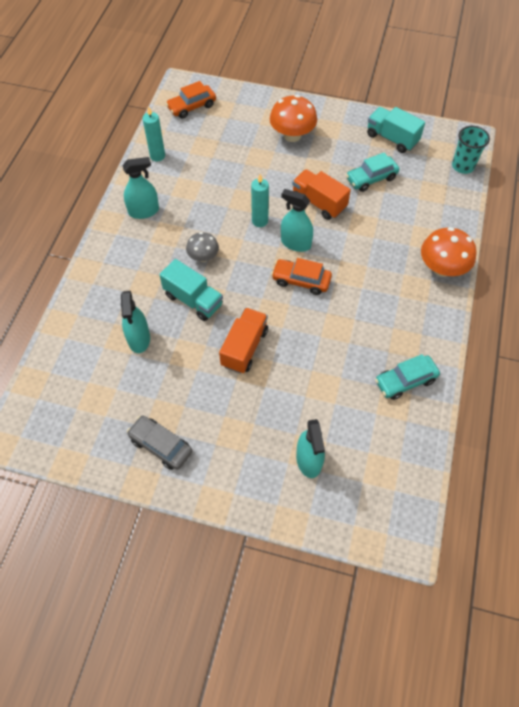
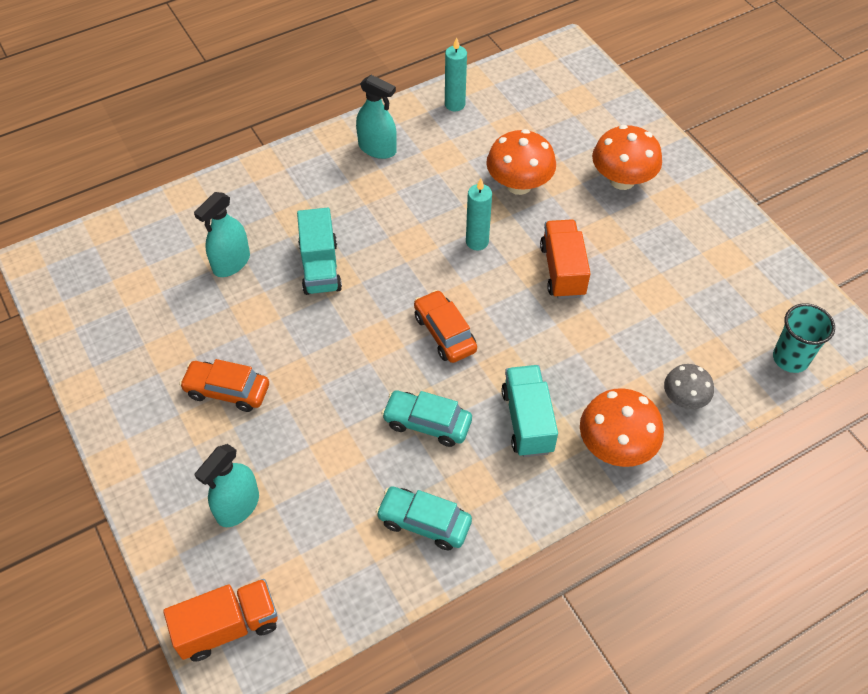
camera: 45 degrees right, 5 degrees down
(161, 445) = (135, 372): grey car -> none
(192, 107) = (549, 78): orange car -> orange car (227, 391)
(203, 257) = (379, 234): grey mushroom -> grey mushroom (684, 399)
(244, 175) = (519, 185): none -> orange mushroom
(244, 348) = (311, 351): orange truck -> orange truck (228, 627)
(295, 243) = (486, 292): turquoise spray bottle -> none
(371, 178) = (655, 289): turquoise car -> turquoise car (427, 423)
(392, 138) = (738, 264): turquoise truck -> turquoise truck (527, 421)

